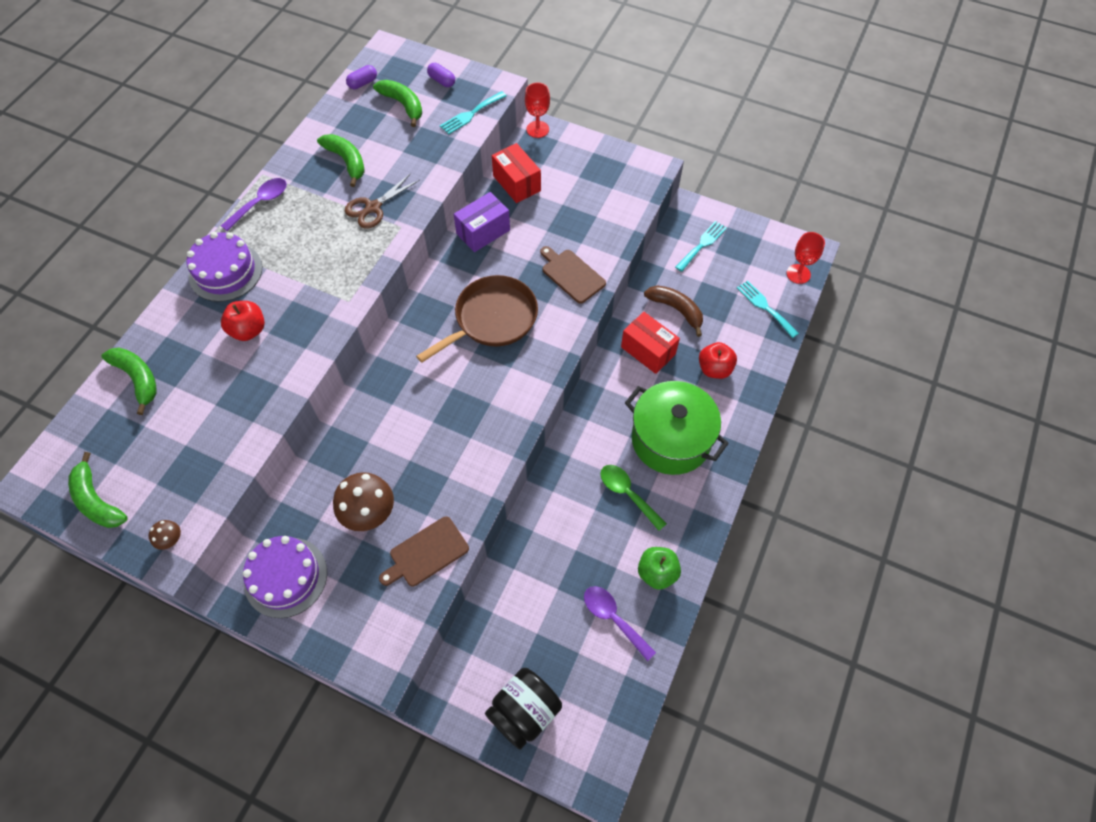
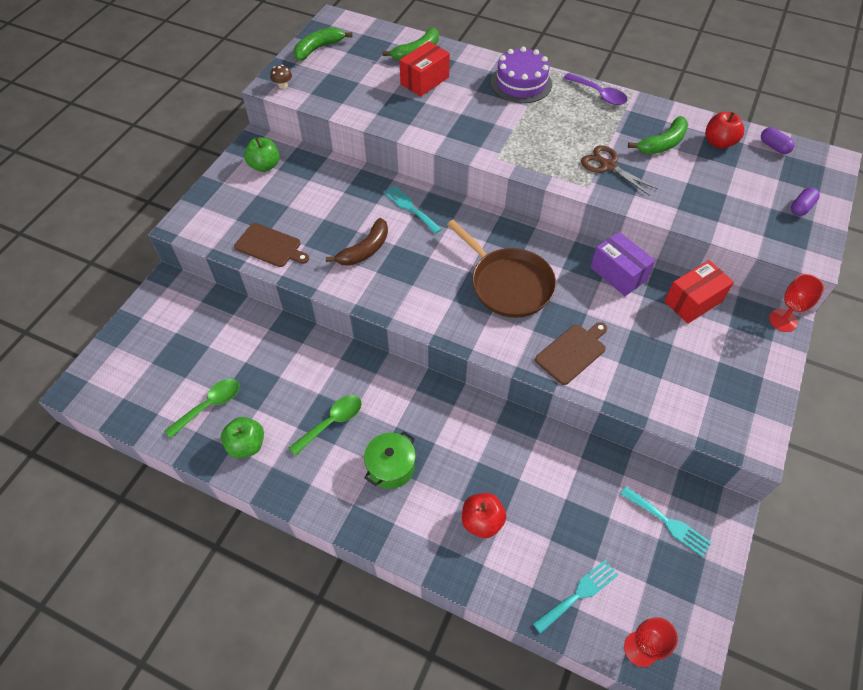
camera: 90 degrees right, 5 degrees down
(248, 330) = (462, 102): red apple -> red apple (718, 142)
(285, 577) = (265, 166): purple cake -> green apple
(369, 513) = (310, 208): brown mushroom -> none
(403, 105) = (753, 178): green banana -> none
(426, 553) = (270, 246): brown cutting board -> brown cutting board turned 150 degrees clockwise
(471, 114) = (758, 234): turquoise fork -> turquoise fork (410, 208)
(524, 712) = (146, 338): black jar -> none
(613, 618) = (209, 405): purple spoon -> green spoon
(648, 351) = (503, 450): red box -> red box (424, 81)
(670, 439) = (391, 467): green pot -> green pot, size x0.55
(676, 310) = (562, 484): brown banana -> brown banana (365, 250)

